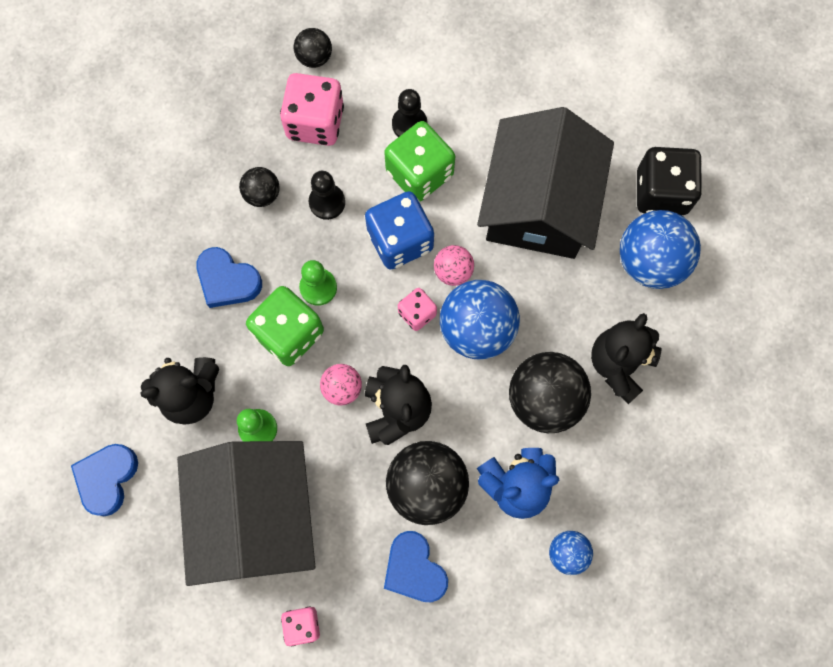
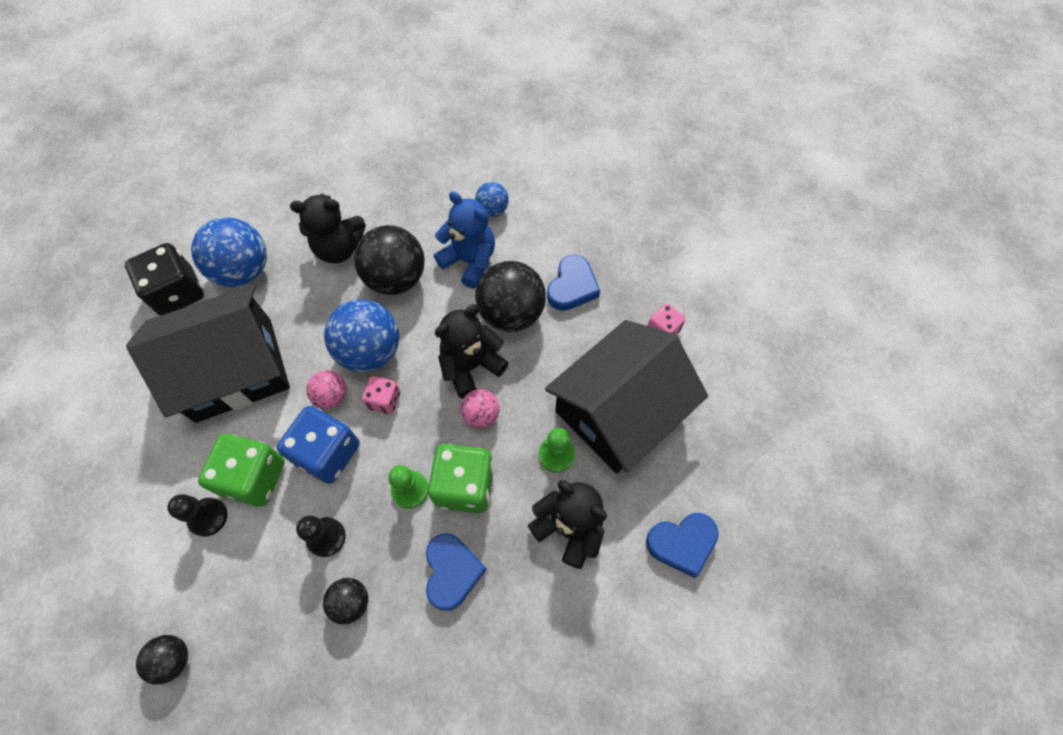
camera: 125 degrees left, 10 degrees down
(315, 122) = (248, 605): pink dice -> none

